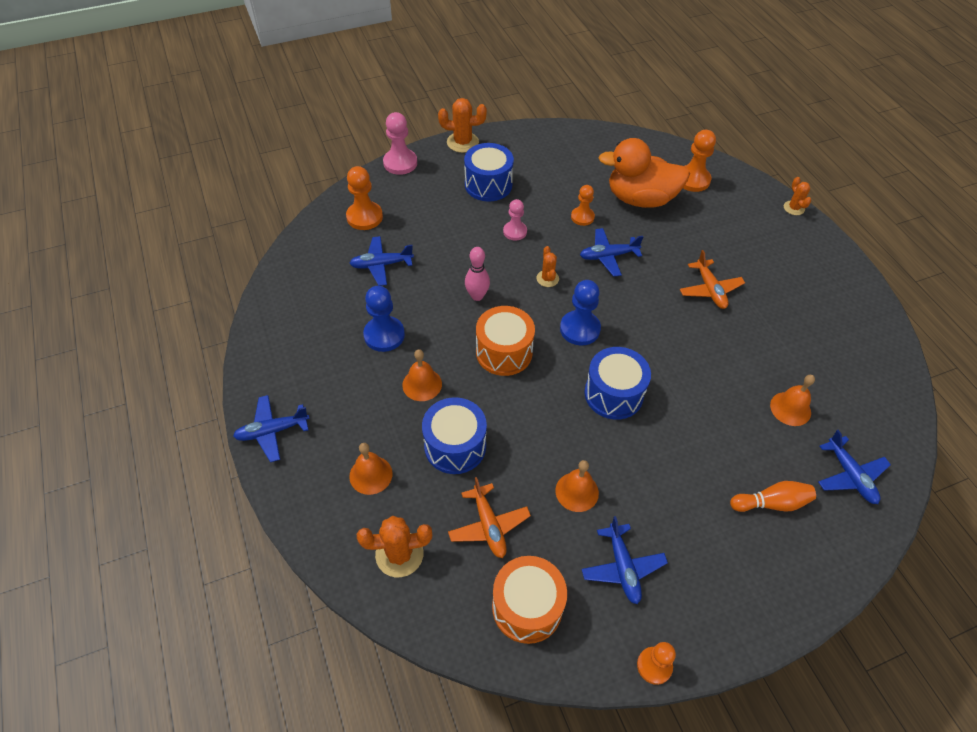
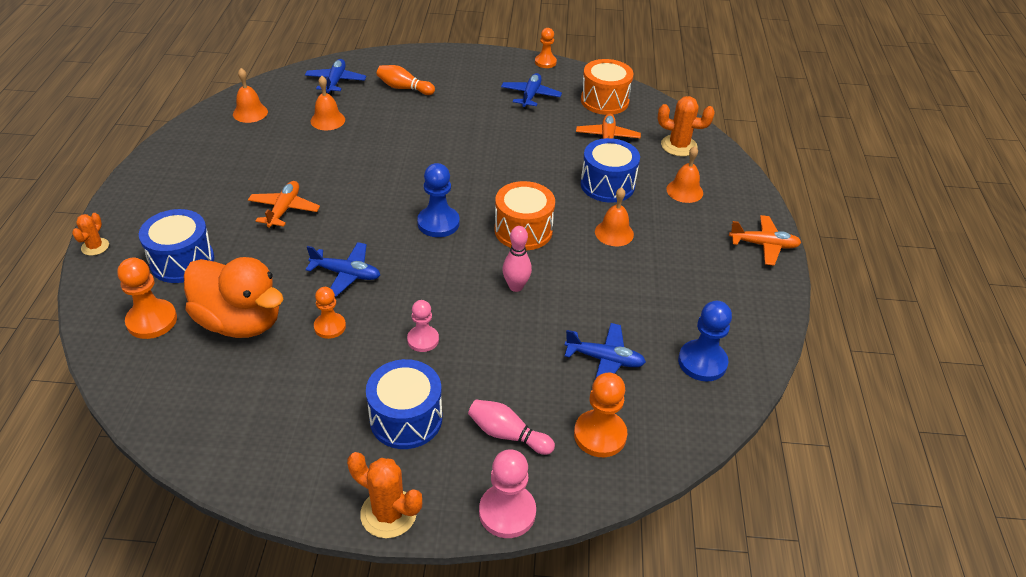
camera: 155 degrees left, 10 degrees down
(272, 431) = (763, 245): blue plane -> orange plane
(384, 335) = (632, 285): blue pawn -> blue pawn (702, 362)
(422, 198) = (507, 434): none -> pink bowling pin
(547, 278) = (430, 276): orange cactus -> none
(577, 491) = (531, 133): orange bell -> orange bell (250, 113)
(613, 394) = (453, 172): blue drum -> blue drum (182, 261)

